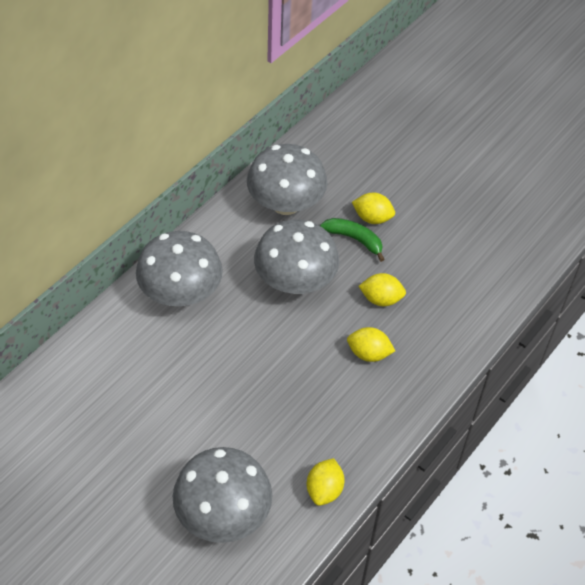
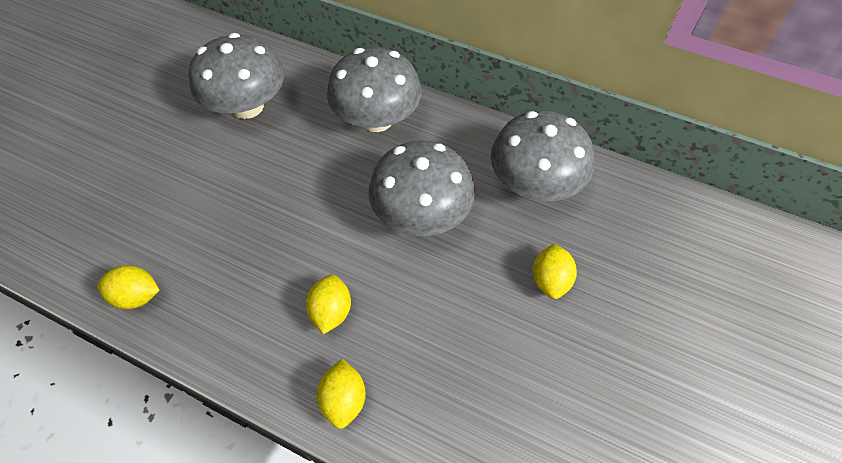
camera: 80 degrees right, 5 degrees up
(223, 514) = (111, 209): grey mushroom -> grey mushroom (247, 106)
(354, 239) = (506, 266): green banana -> none
(381, 299) = (419, 312): yellow lemon -> yellow lemon (344, 400)

